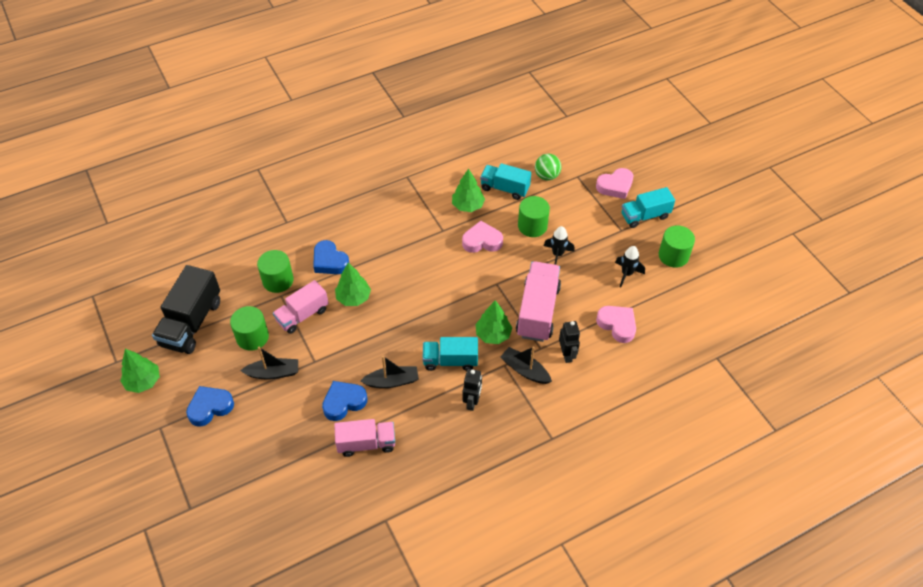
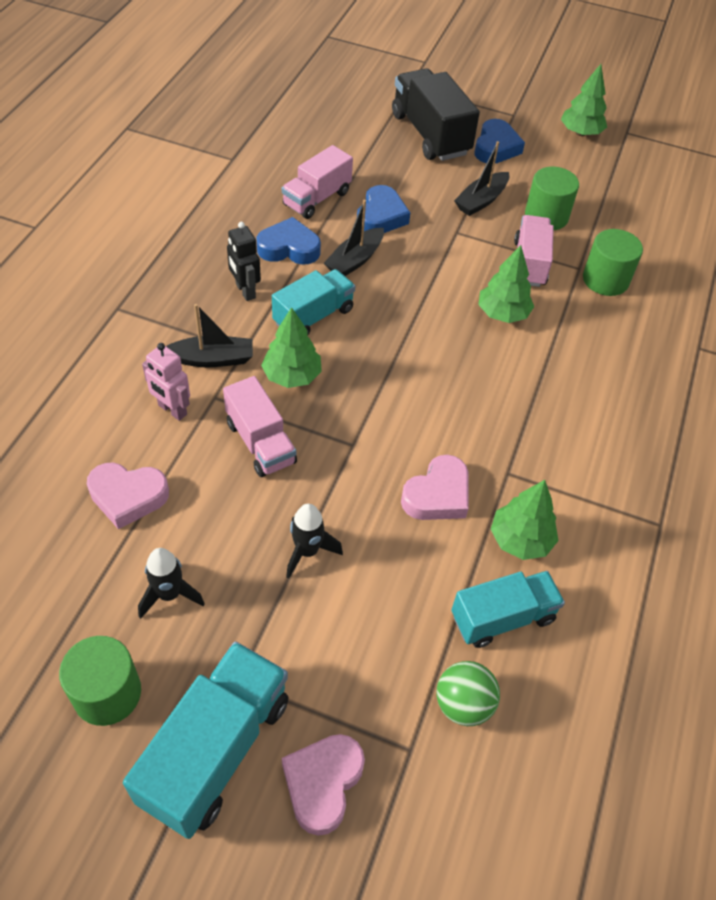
camera: 135 degrees right, 0 degrees up
(191, 323) = (619, 194): black truck -> black truck (430, 134)
(330, 261) = (584, 335): blue heart -> blue heart (289, 248)
(532, 226) = (391, 576): green cylinder -> none
(537, 311) = (260, 442): pink truck -> pink truck, size x0.66
(567, 354) = (172, 410): black robot -> pink robot
(645, 216) = (216, 750): turquoise truck -> turquoise truck, size x1.51

